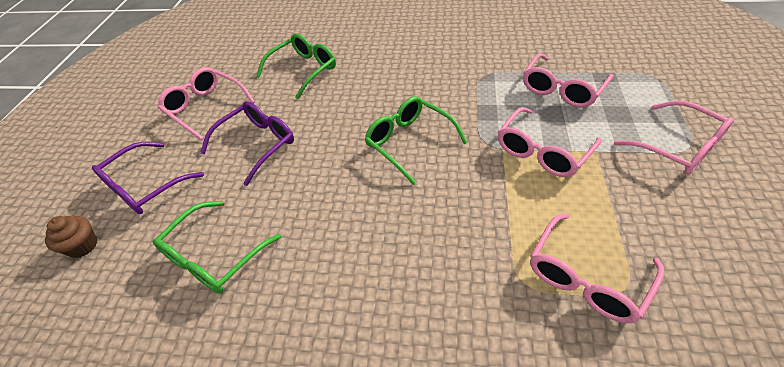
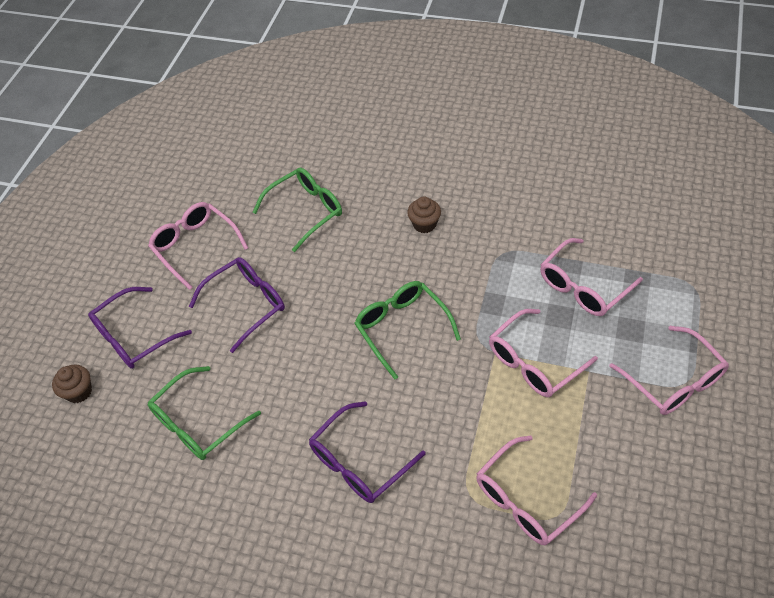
camera: 10 degrees right, 5 degrees up
(395, 268) = (359, 462): none -> purple glasses
(409, 65) = (424, 224): none -> brown cupcake

